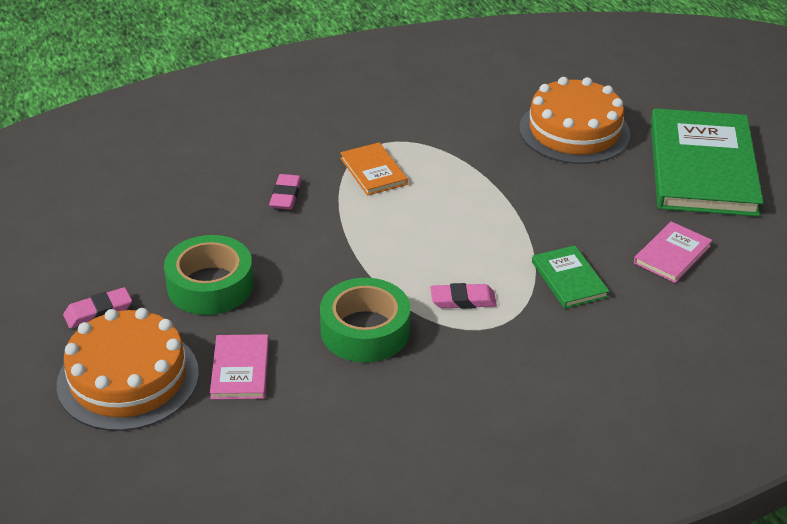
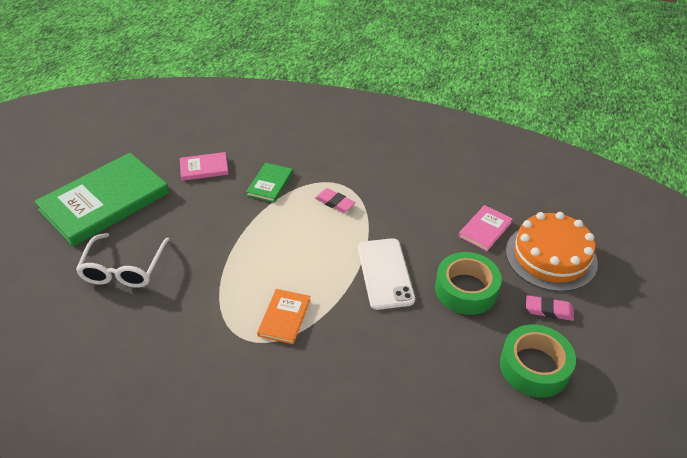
camera: 140 degrees left, 5 degrees up
(286, 195) = (362, 333): pink eraser -> none
(316, 256) = (385, 273): none -> white phone
(365, 330) = (401, 214): green tape -> green tape (534, 367)
(574, 131) = (124, 269): orange cake -> white glasses

